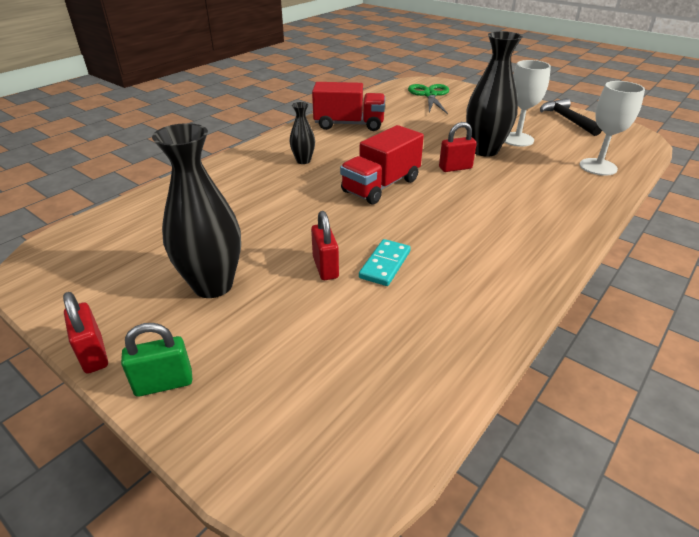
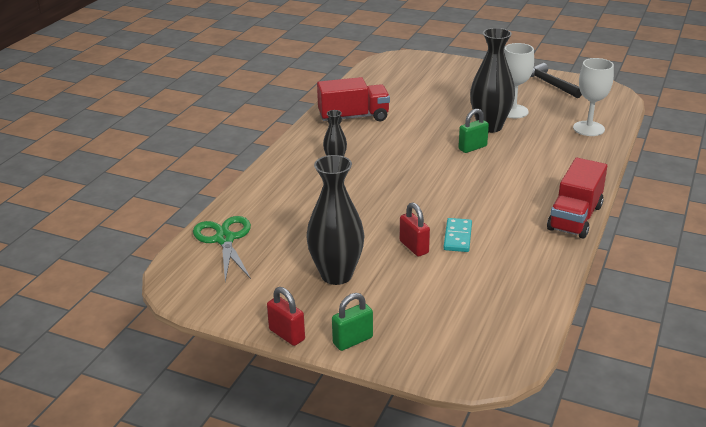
camera: 15 degrees left, 5 degrees down
(381, 186) = (418, 174): red truck -> red truck (575, 218)
(429, 95) = (412, 73): green scissors -> green scissors (224, 239)
(455, 168) = (472, 148): red padlock -> green padlock

